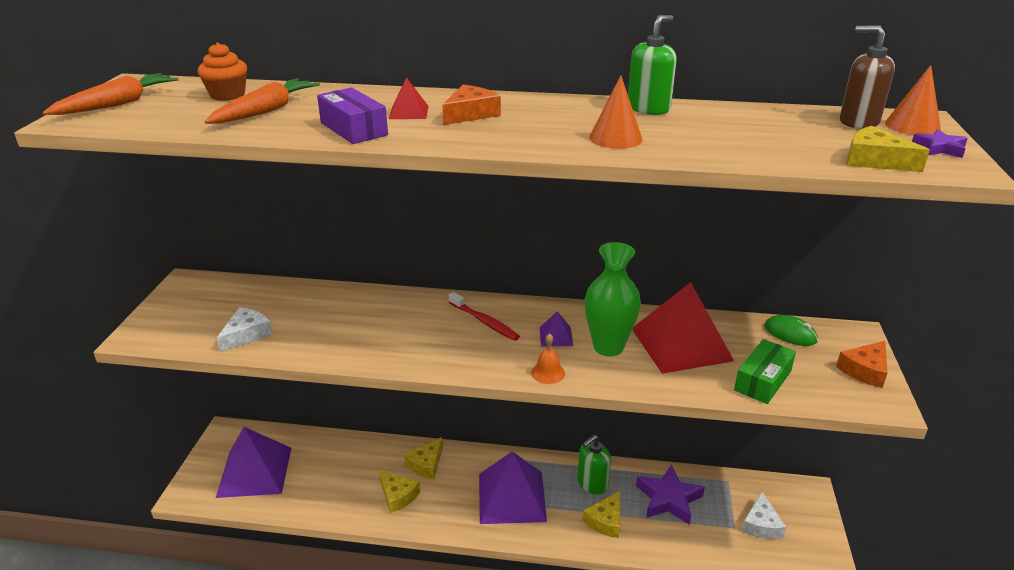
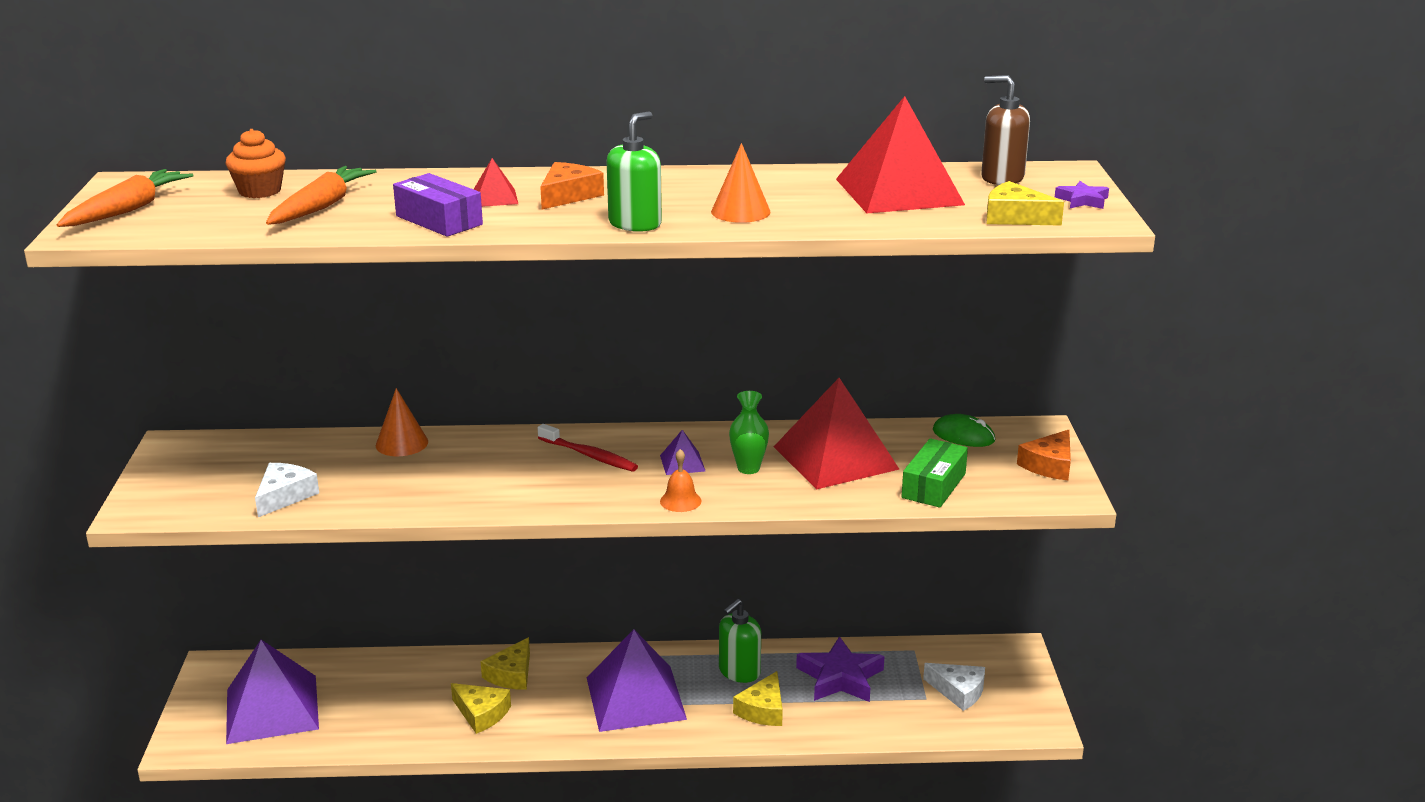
camera: 10 degrees left, 5 degrees down
(608, 347) = (748, 468): green vase -> green vase, size x0.59
(648, 108) = (771, 177): green soap dispenser -> green soap dispenser (635, 224)
(761, 524) = (958, 691): white cheese -> white cheese turned 60 degrees counterclockwise
(762, 129) = (899, 192): none -> red pyramid
(912, 126) = (1058, 179): orange cone -> orange cone (402, 443)

